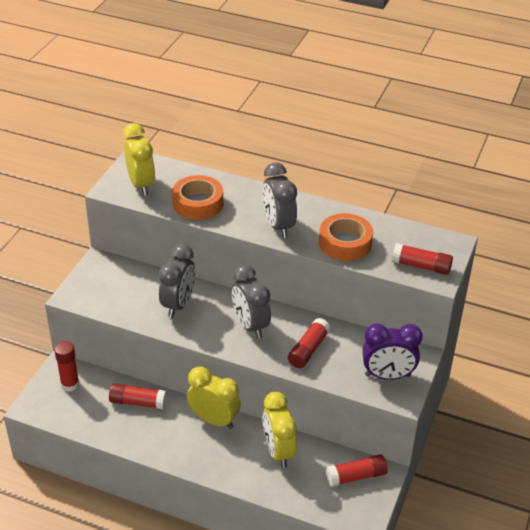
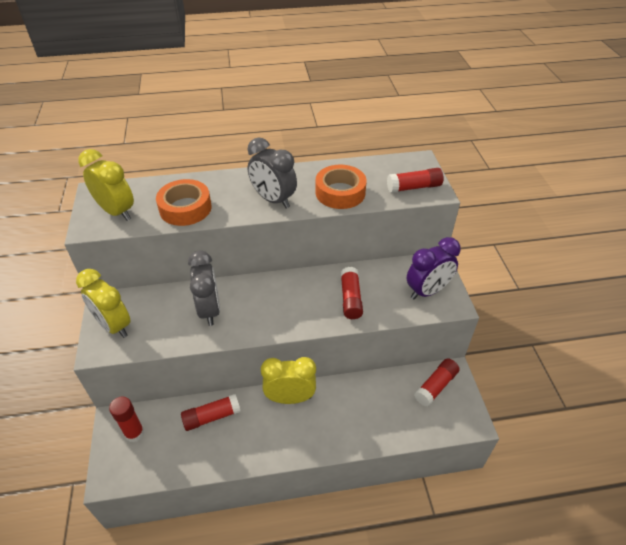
camera: 30 degrees left, 5 degrees up
(250, 325) = (287, 300): grey clock -> none
(278, 451) = (362, 398): yellow clock -> yellow clock (114, 325)

